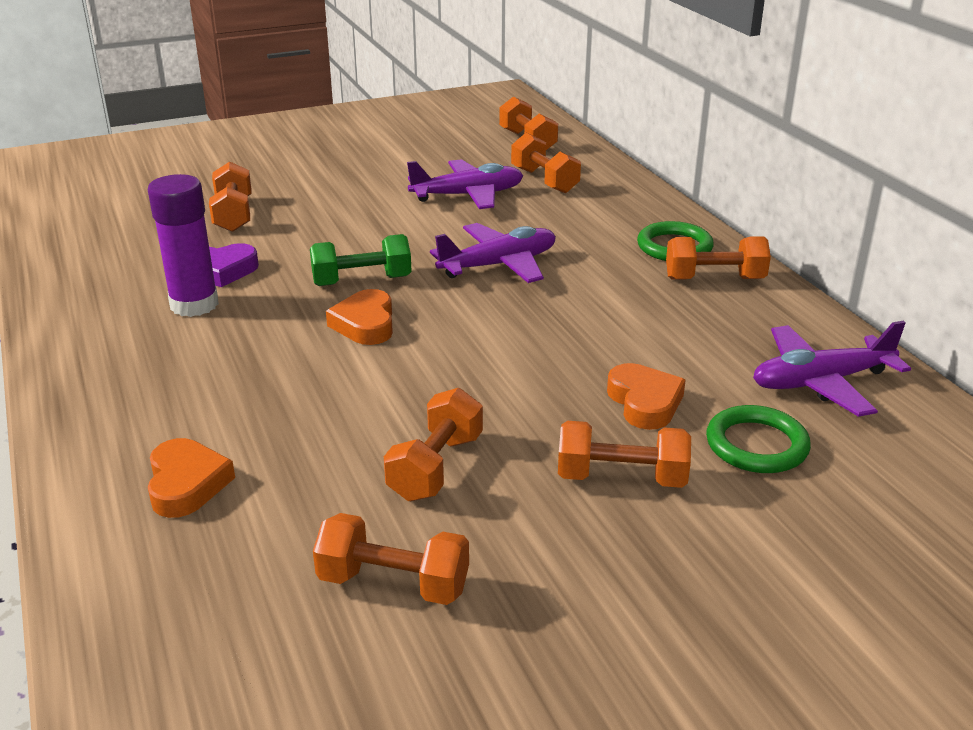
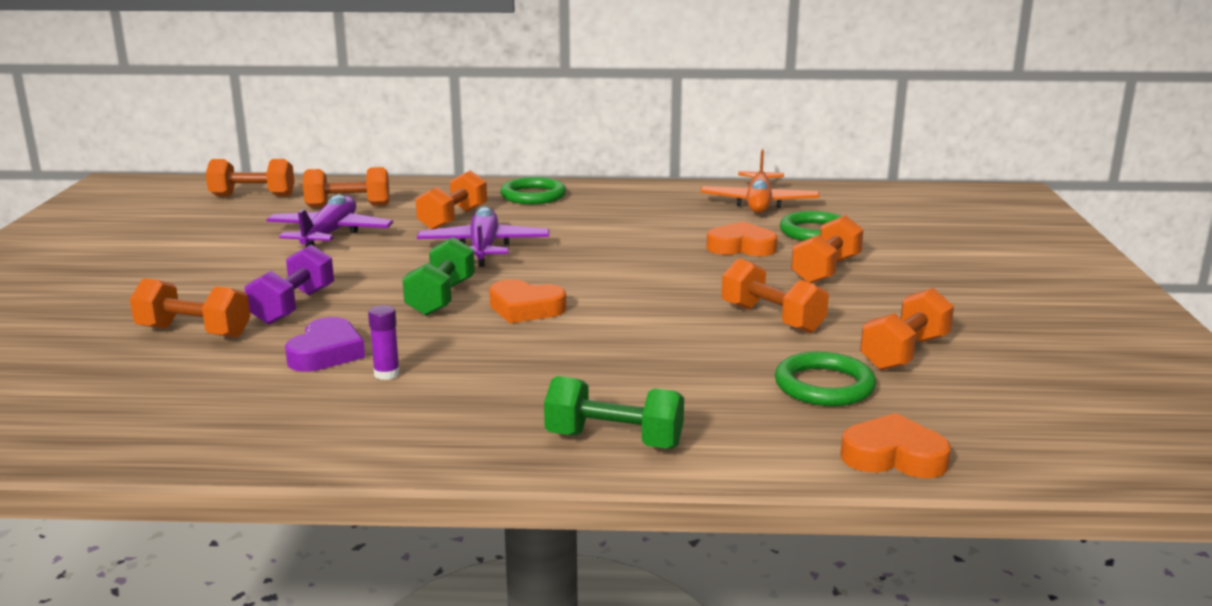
camera: 65 degrees left, 10 degrees down
(105, 438) = (614, 441): none -> green dumbbell
(186, 484) = (725, 410): orange heart -> orange heart (893, 456)
(194, 304) = (387, 374): purple glue stick -> purple glue stick, size x0.46
(272, 536) = (824, 385): none -> green ring
(302, 231) = (293, 306): none -> purple dumbbell
(714, 279) = (596, 196): orange dumbbell -> orange dumbbell (453, 219)
(821, 382) = (759, 203): purple plane -> orange plane

